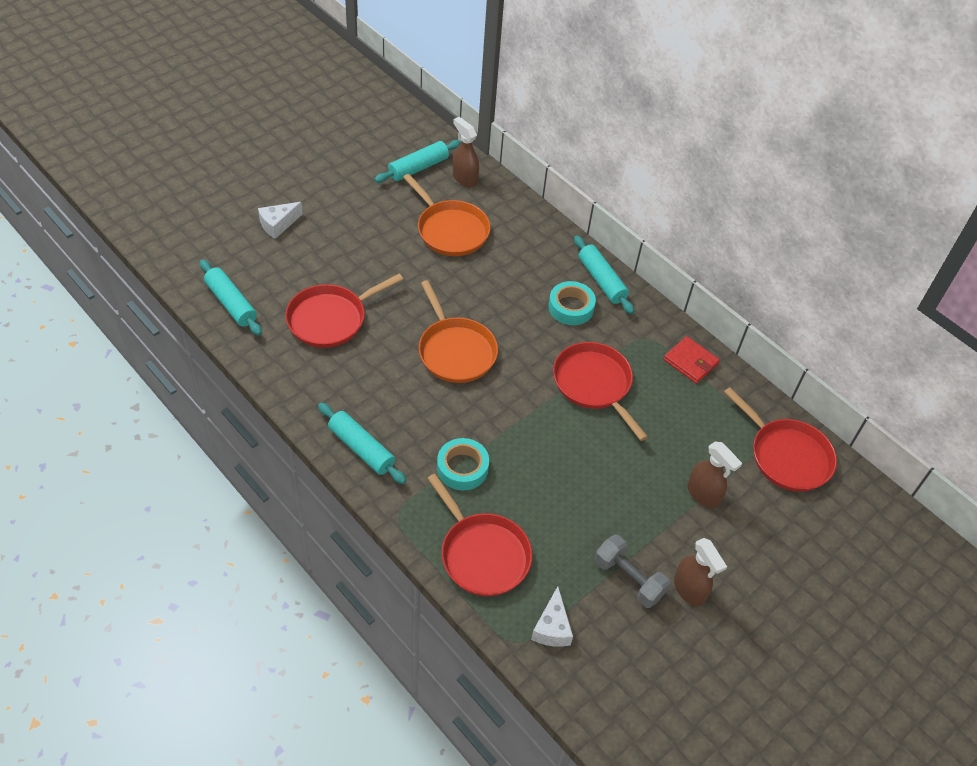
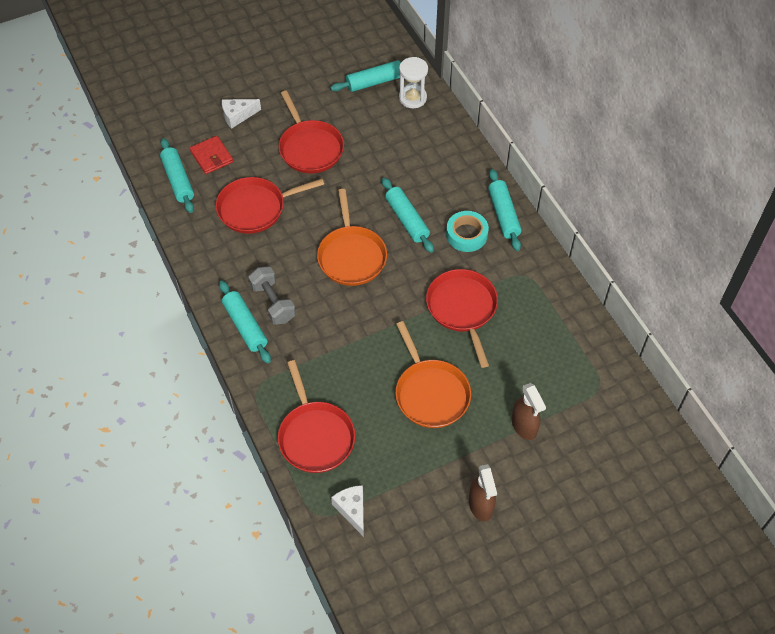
camera: 20 degrees right, 5 degrees up
(450, 230) = (384, 145): orange pan -> orange pan (430, 393)
(462, 468) = (323, 360): turquoise tape -> none
(464, 178) = (412, 98): brown spray bottle -> white hourglass
(502, 303) = (407, 220): none -> turquoise rolling pin
(552, 627) = (352, 510): white cheese -> white cheese turned 135 degrees clockwise
(628, 579) = (431, 484): grey dumbbell -> grey dumbbell (273, 303)
(690, 362) = (557, 305): red wallet -> red wallet (211, 157)
(787, 456) = (614, 407): red pan -> red pan (310, 148)

